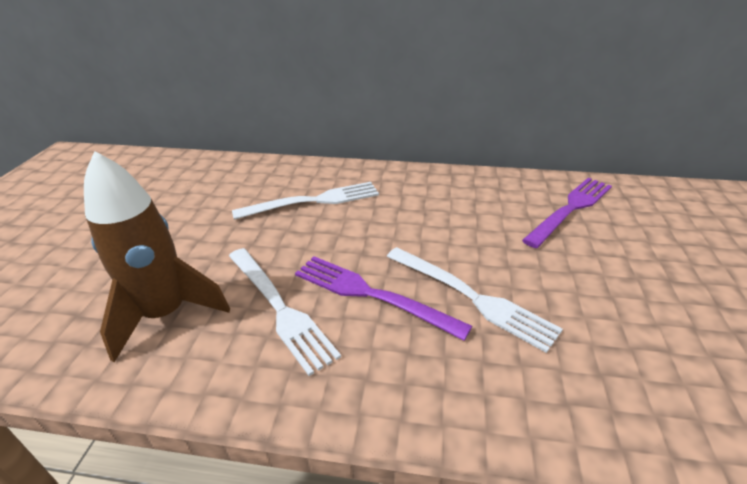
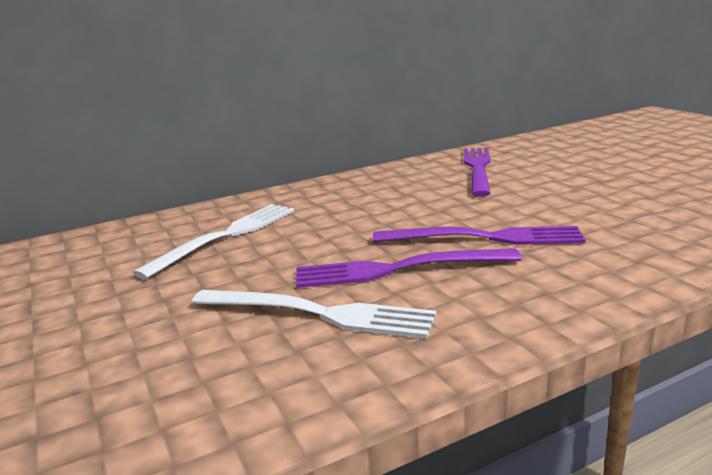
camera: 35 degrees left, 15 degrees down
(166, 314) = (181, 375): brown rocket -> none
(472, 297) = (485, 238): white fork -> purple fork

